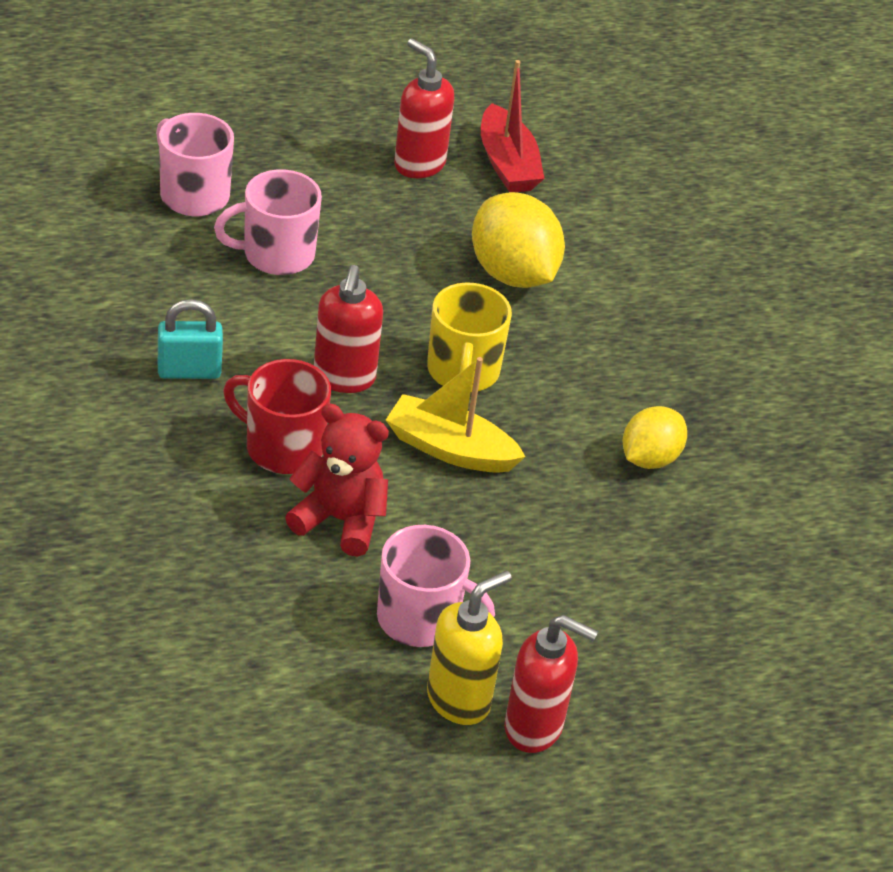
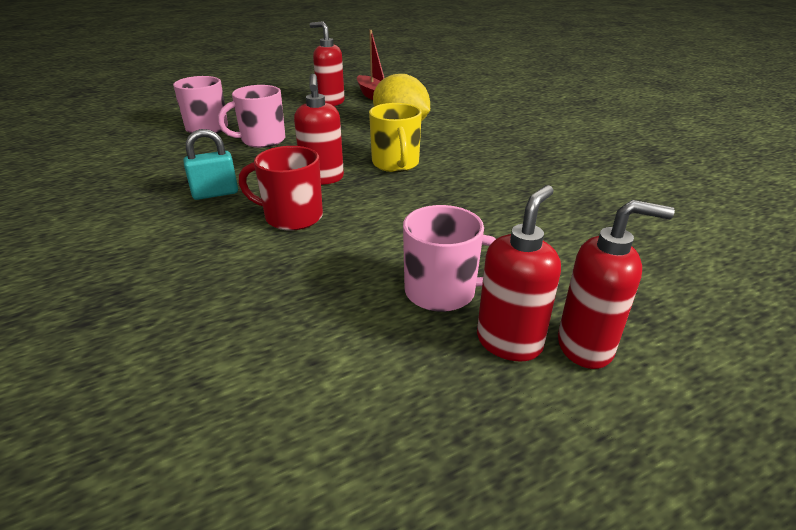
camera: 10 degrees left, 10 degrees down
(340, 520) = (349, 246): red teddy bear -> none
(450, 449) = (408, 196): yellow boat -> none
(459, 700) = (509, 342): yellow soap dispenser -> red soap dispenser
(649, 458) = (532, 177): yellow lemon -> none

